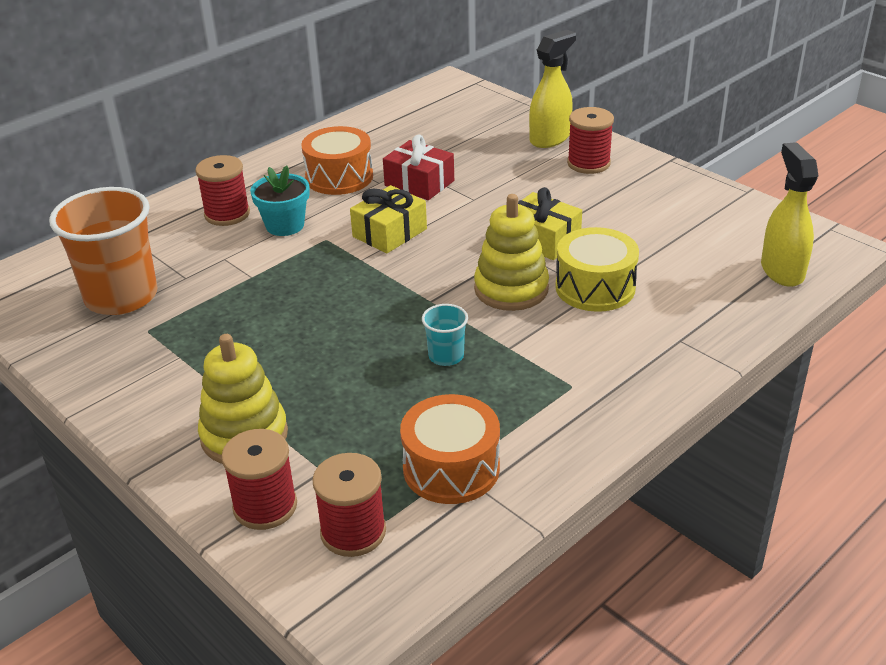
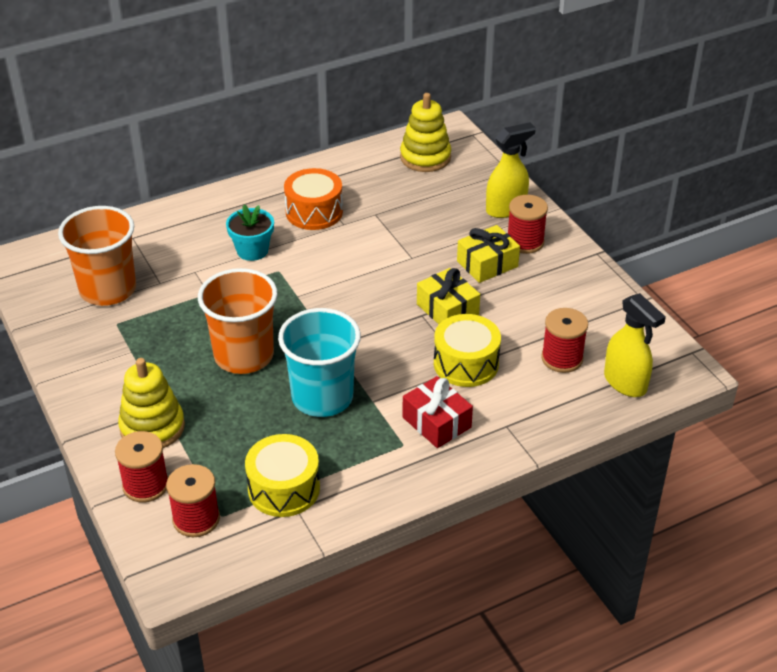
camera: 15 degrees right, 5 degrees up
(227, 214) = (212, 230): red spool -> red spool (562, 358)
(326, 332) = (244, 355): none -> orange cup
(389, 233) = (330, 276): yellow gift -> yellow gift (487, 264)
(419, 183) = (375, 232): red gift -> red gift (436, 422)
(446, 356) = (322, 397): turquoise cup -> turquoise cup, size x2.22
(451, 468) = (284, 488): orange drum -> yellow drum
(511, 289) = (400, 350): yellow stacking toy -> yellow stacking toy (425, 157)
(782, 271) = (625, 383): yellow spray bottle -> yellow spray bottle turned 135 degrees clockwise

